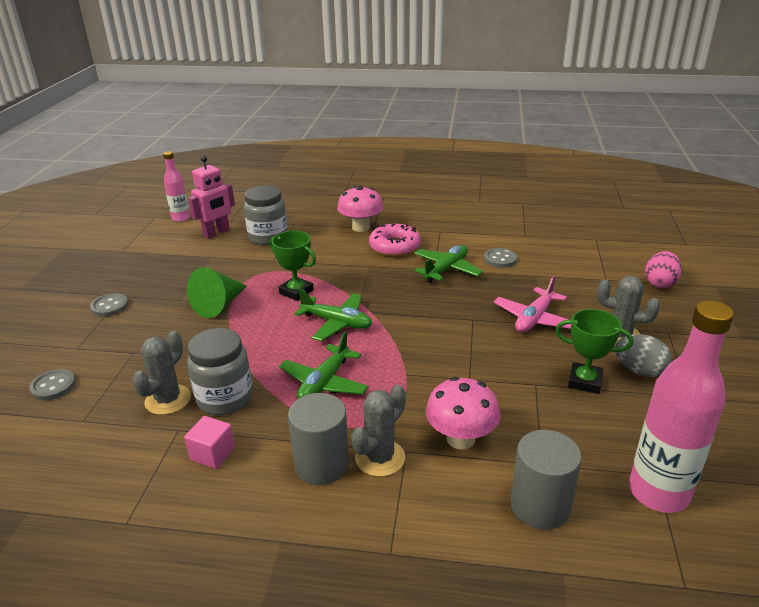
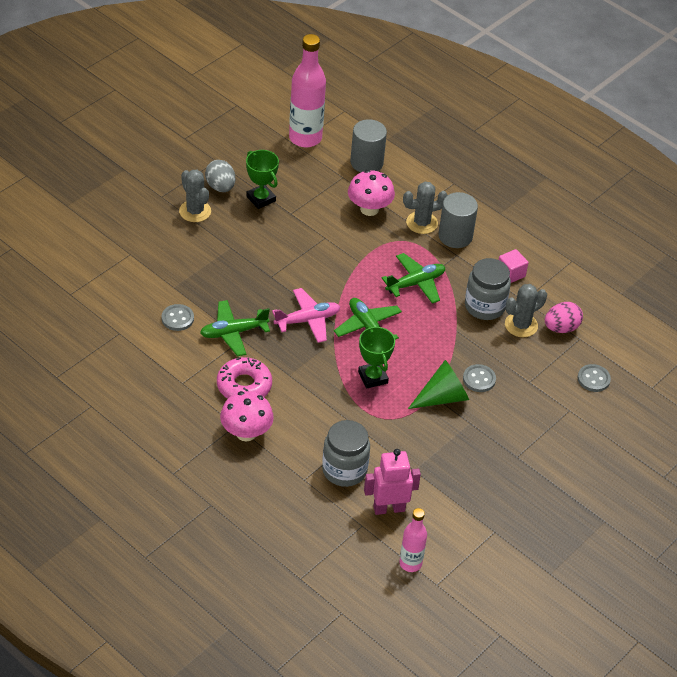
camera: 150 degrees left, 15 degrees up
(109, 306) = (531, 447): grey button -> grey button (479, 379)
(534, 319) = (230, 253): pink plane -> pink plane (307, 320)
(660, 283) = (100, 229): pink egg -> pink egg (561, 328)

